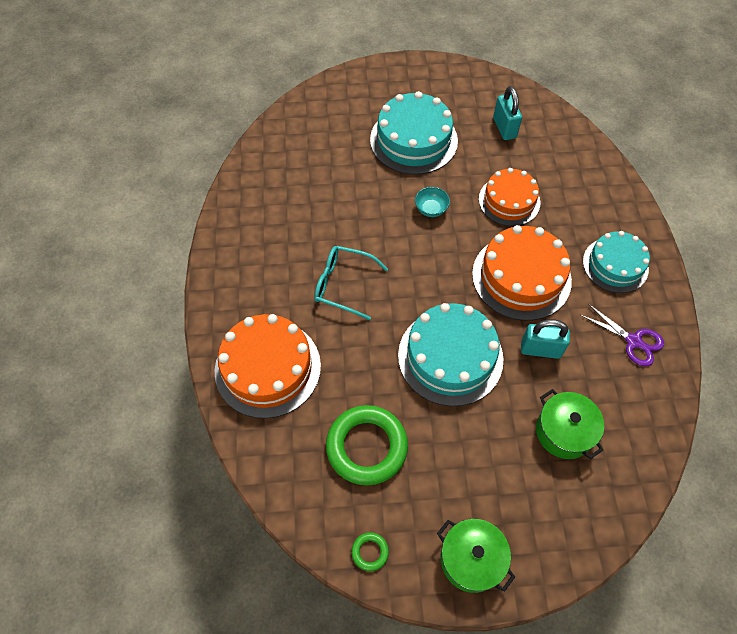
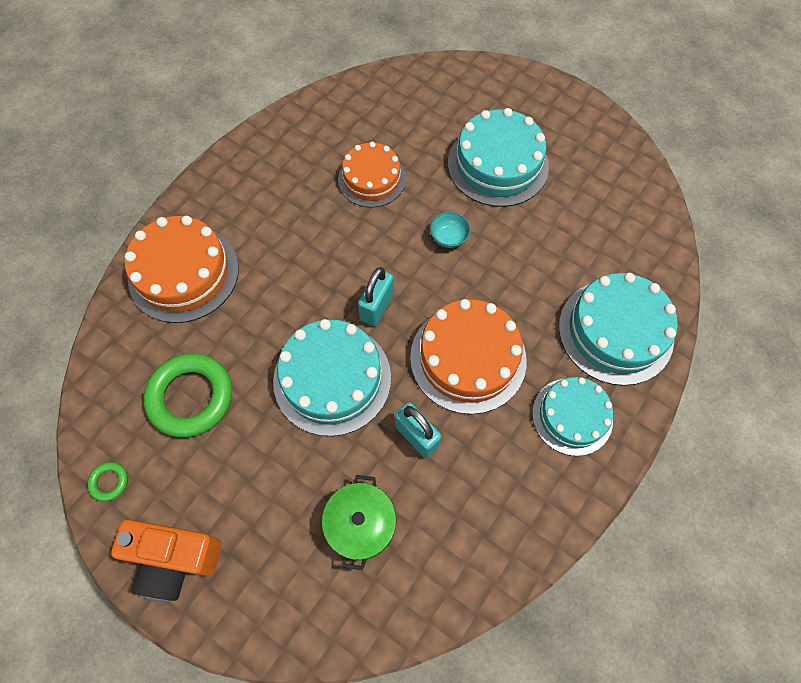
camera: 40 degrees right, 5 degrees up
(343, 285) = (308, 249): turquoise glasses -> none
(471, 559) = (175, 559): green pot -> orange camera
(504, 128) = (597, 210): turquoise padlock -> turquoise padlock (377, 307)
(509, 201) = (530, 281): orange cake -> orange cake (371, 179)
(588, 196) = (615, 331): none -> turquoise cake
(633, 341) = (513, 500): purple scissors -> none

